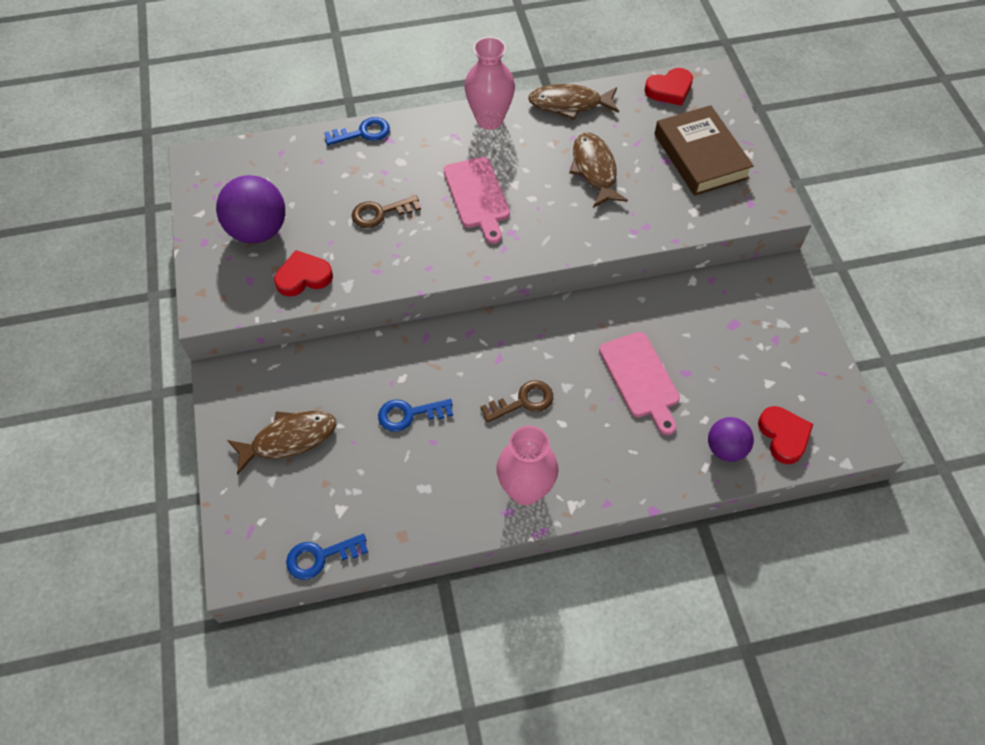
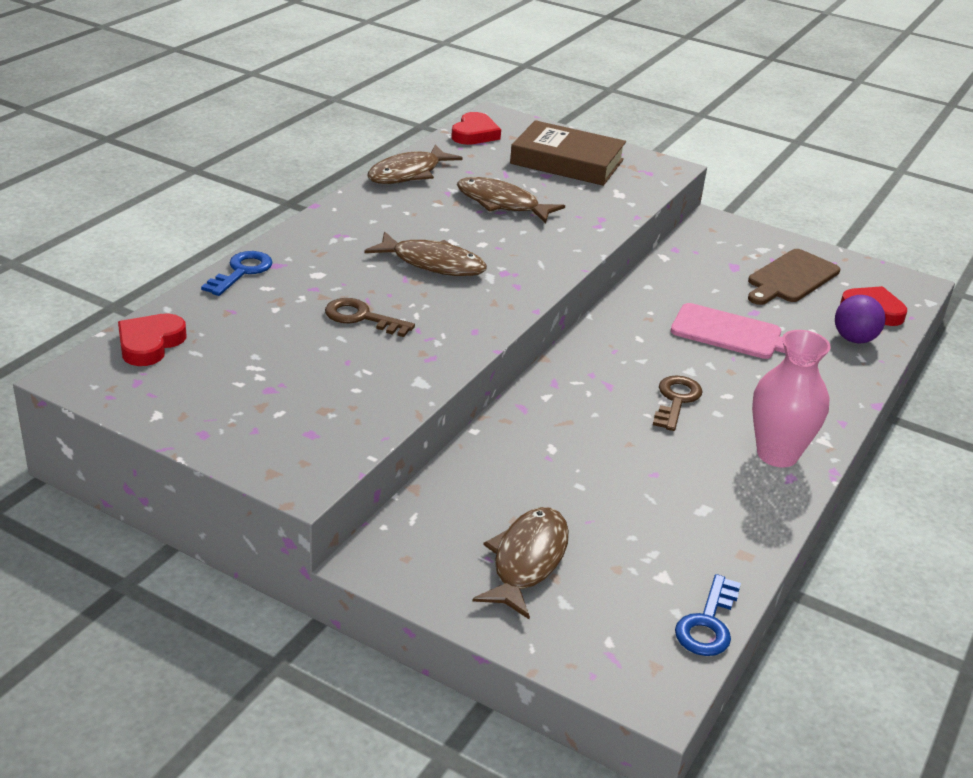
camera: 50 degrees left, 25 degrees down
(258, 230) = (253, 392): purple ball -> none
(303, 277) = (365, 400): red heart -> red heart (150, 344)
(380, 213) = (361, 317): brown key -> brown key turned 90 degrees clockwise
(409, 414) = (602, 468): blue key -> none
(477, 196) = (433, 263): pink cutting board -> brown fish
(489, 119) = (354, 211): pink vase -> none
(763, 364) = (791, 278): none -> brown cutting board

